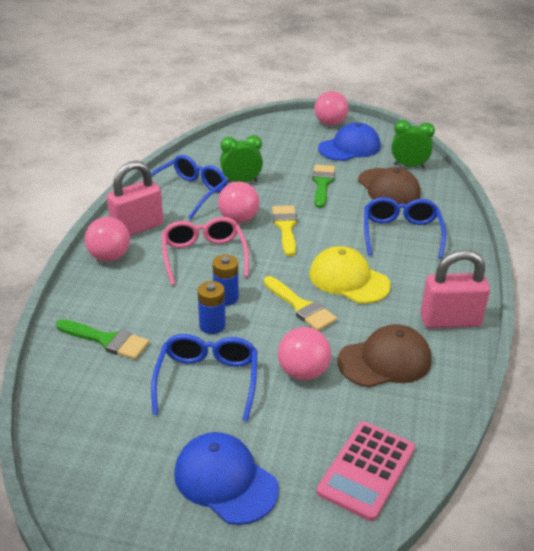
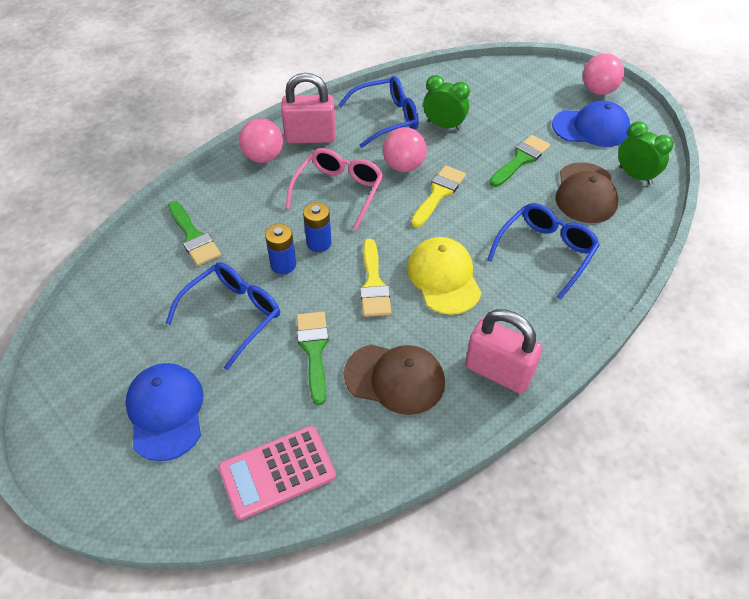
camera: 35 degrees right, 15 degrees up
(303, 372) = (314, 350): pink ball -> green brush

